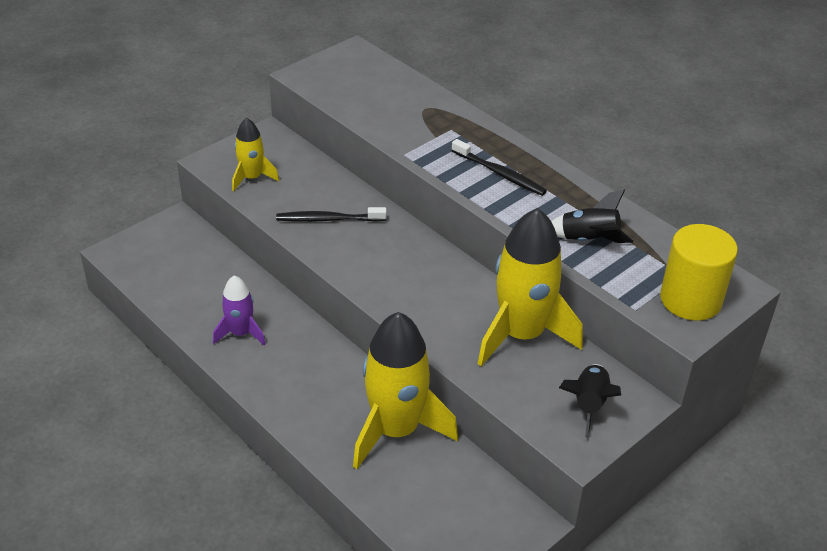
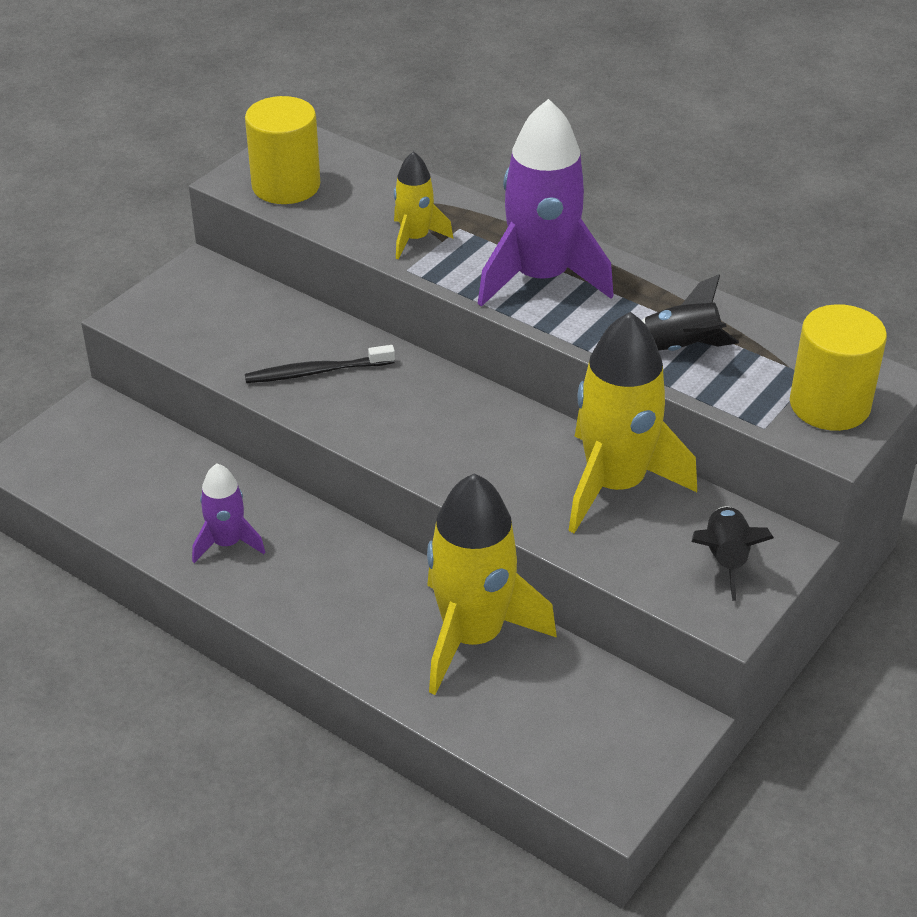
camera: 10 degrees left, 0 degrees up
(252, 178) = (194, 331): yellow rocket -> yellow rocket (415, 238)
(336, 83) = (286, 186): none -> yellow cylinder
(500, 173) = (541, 278): black toothbrush -> purple rocket

